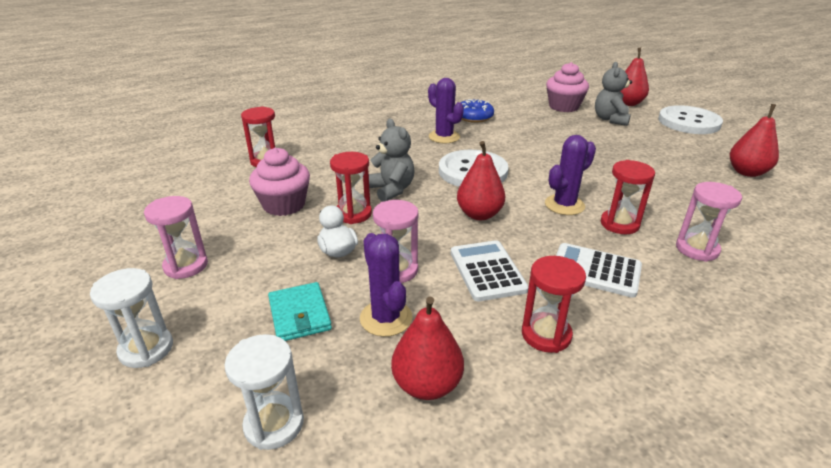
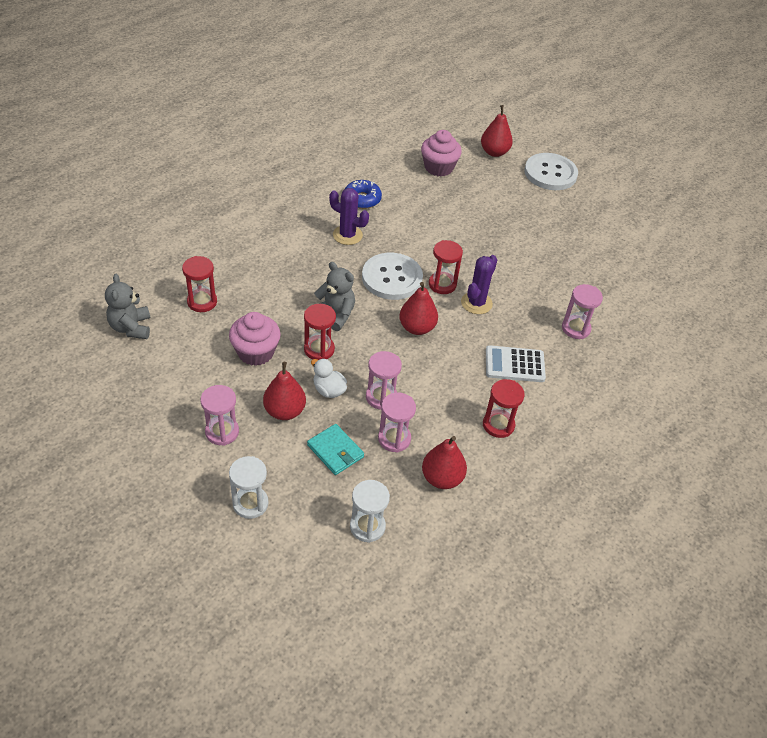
camera: 25 degrees left, 15 degrees up
(386, 318) = (394, 439): purple cactus -> pink hourglass
(487, 271) = (444, 382): white calculator -> none
(610, 119) = (484, 181): grey teddy bear -> grey teddy bear (131, 327)
(619, 224) = (520, 315): red hourglass -> red hourglass (442, 284)
(747, 172) = (601, 235): red pear -> red pear (284, 411)

